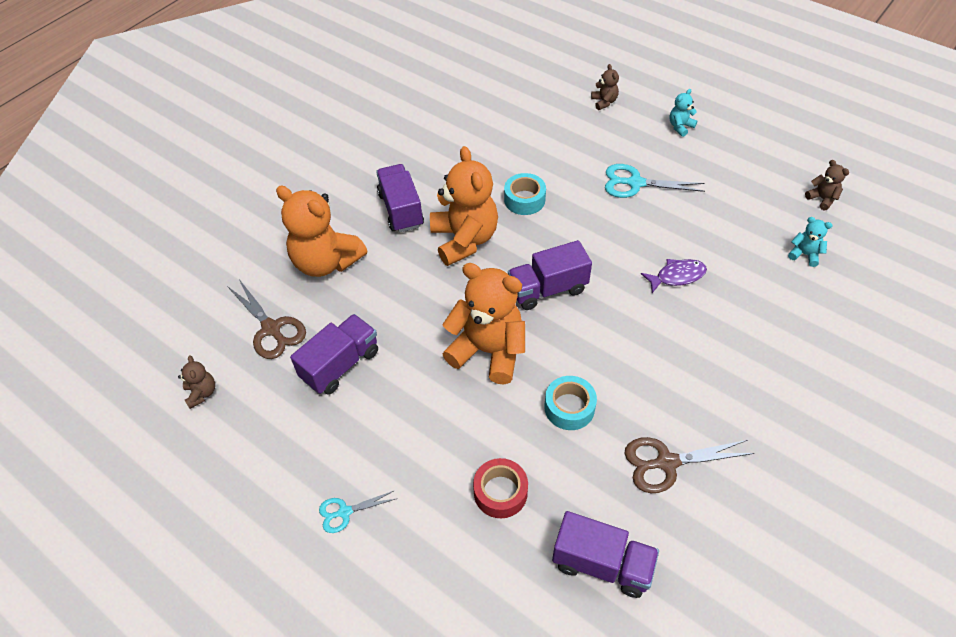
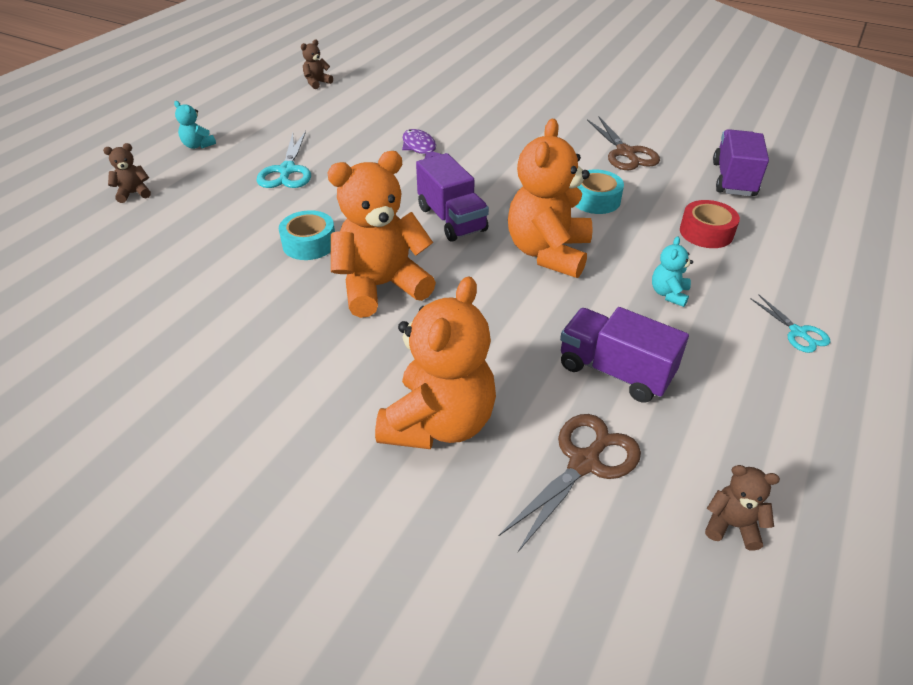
camera: 100 degrees left, 10 degrees down
(202, 393) = (732, 525): brown teddy bear -> brown teddy bear turned 45 degrees clockwise
(401, 210) = (324, 354): purple truck -> none
(804, 254) = (385, 93): turquoise teddy bear -> turquoise teddy bear (669, 294)

